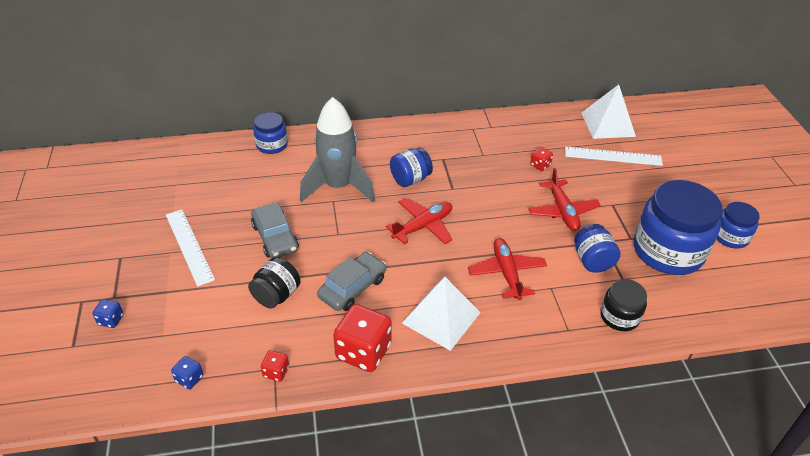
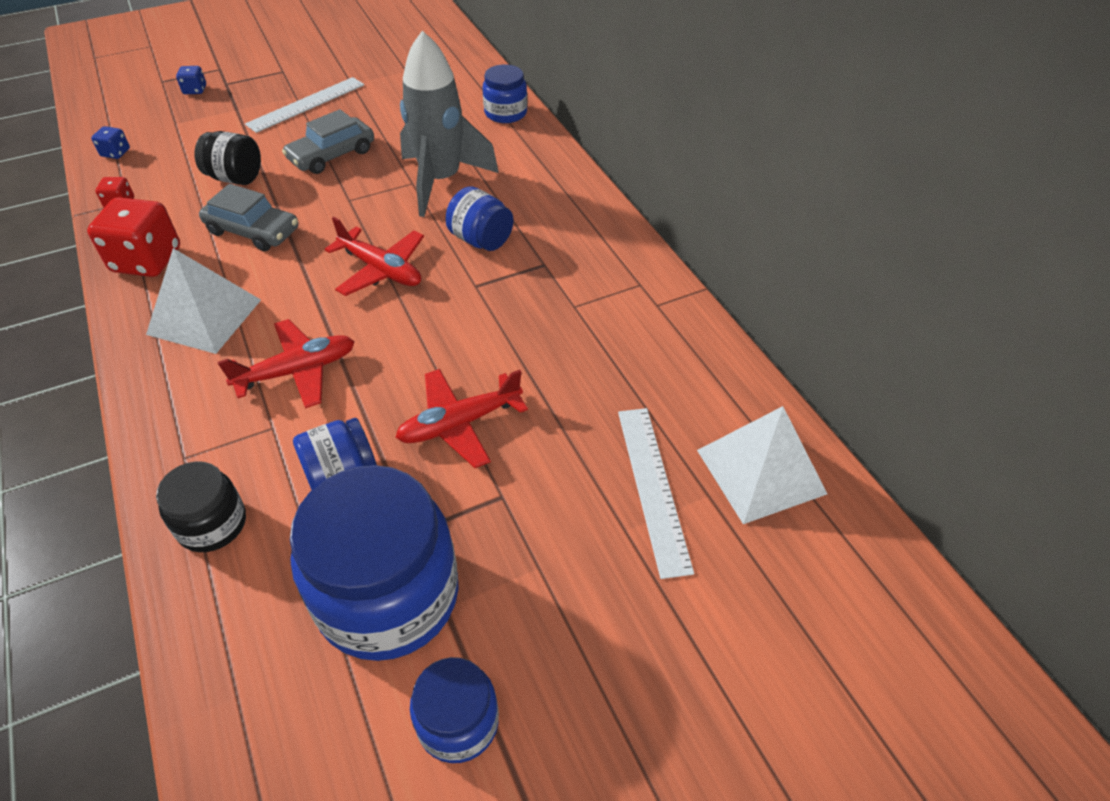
camera: 75 degrees right, 5 degrees up
(540, 165) = (576, 380): red dice -> none

